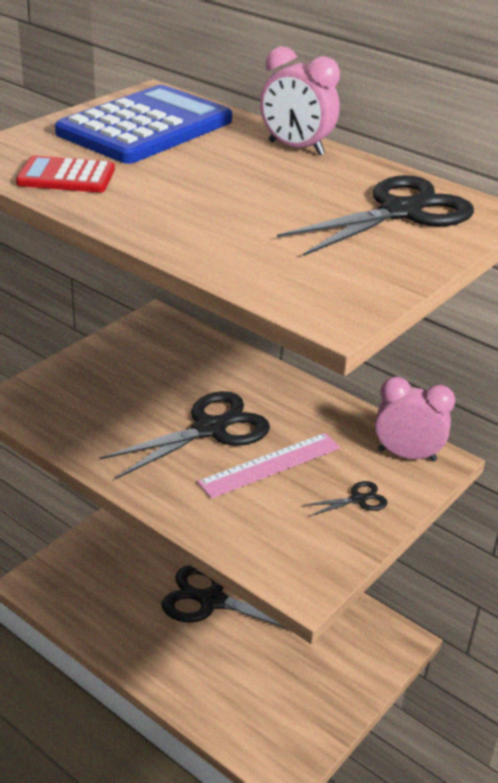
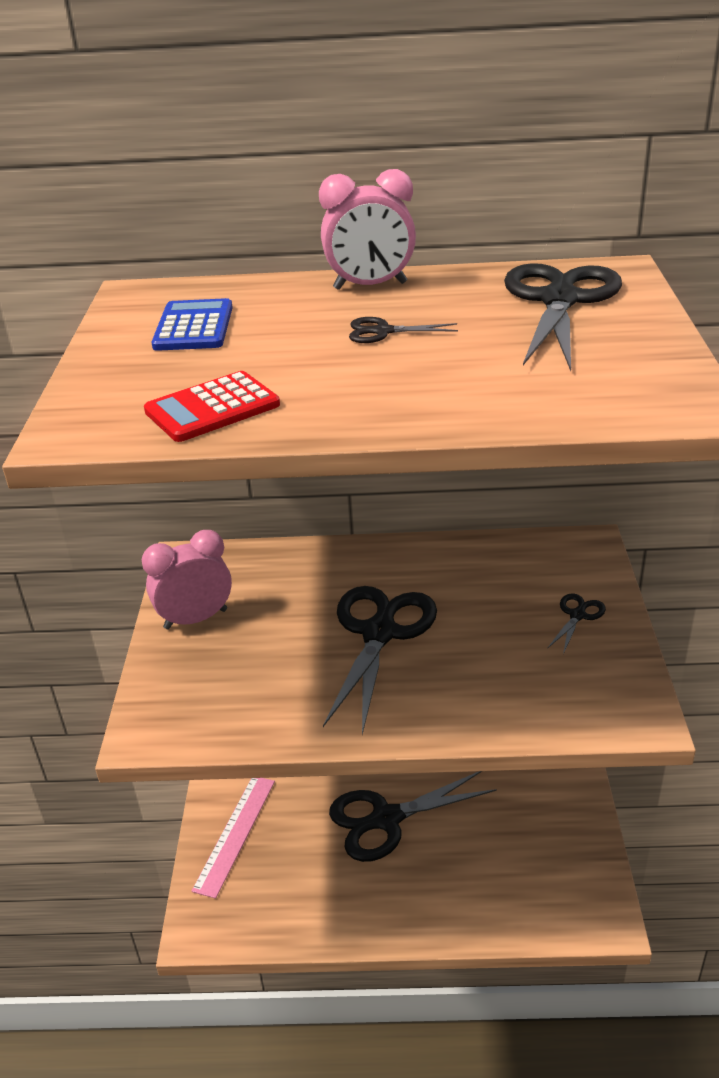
camera: 35 degrees left, 0 degrees up
(145, 127) = (193, 327): blue calculator -> blue calculator, size x0.51
(244, 179) = (383, 331): none -> black scissors
(270, 465) = (472, 631): pink ruler -> pink ruler (235, 834)
(407, 455) = (561, 555): pink clock -> pink clock (196, 619)

